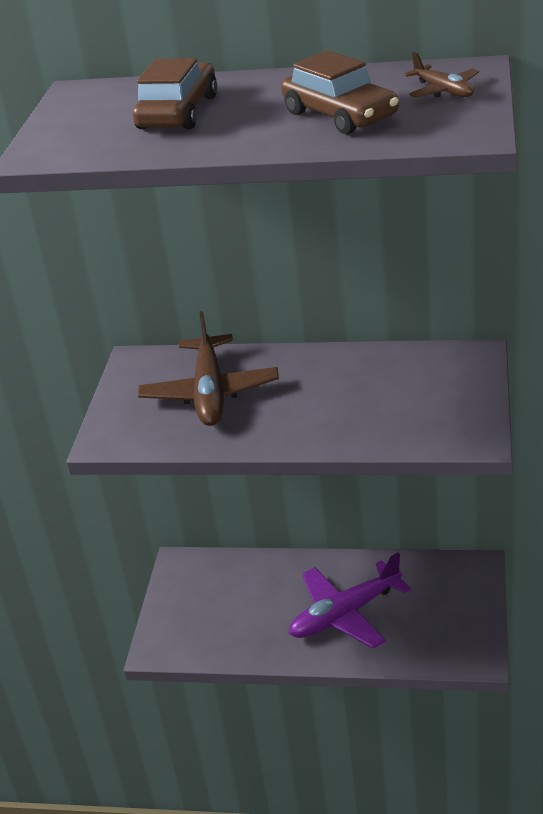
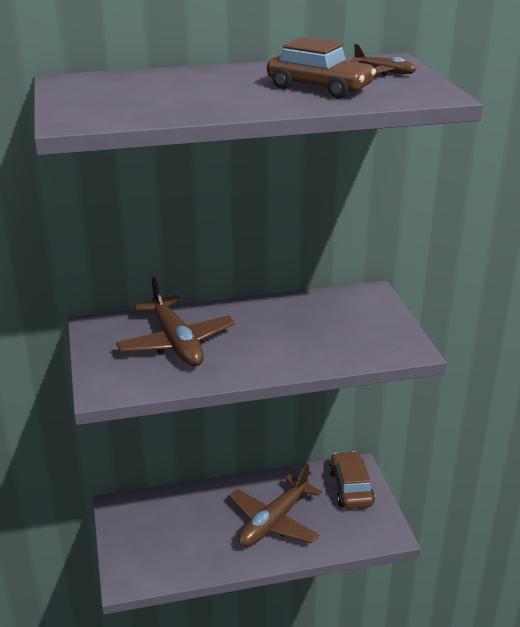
camera: 25 degrees left, 5 degrees down
(178, 112) = (176, 90): brown car -> brown car (350, 488)
(345, 614) = (274, 522): purple plane -> brown plane

